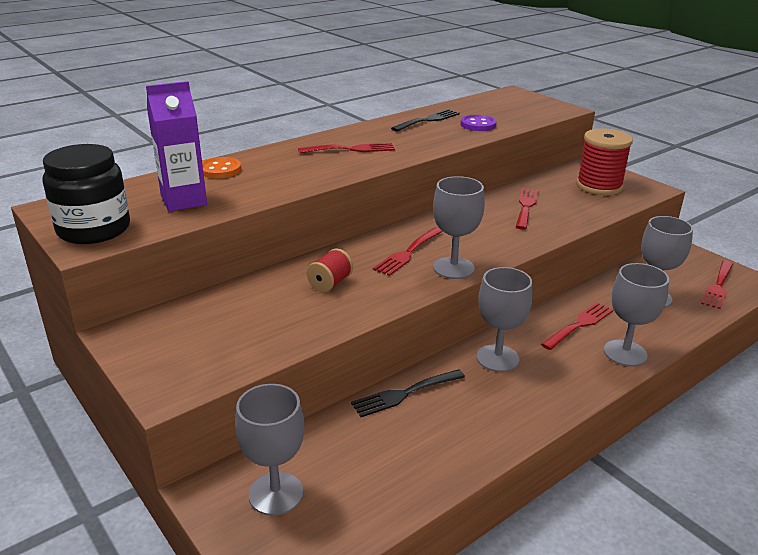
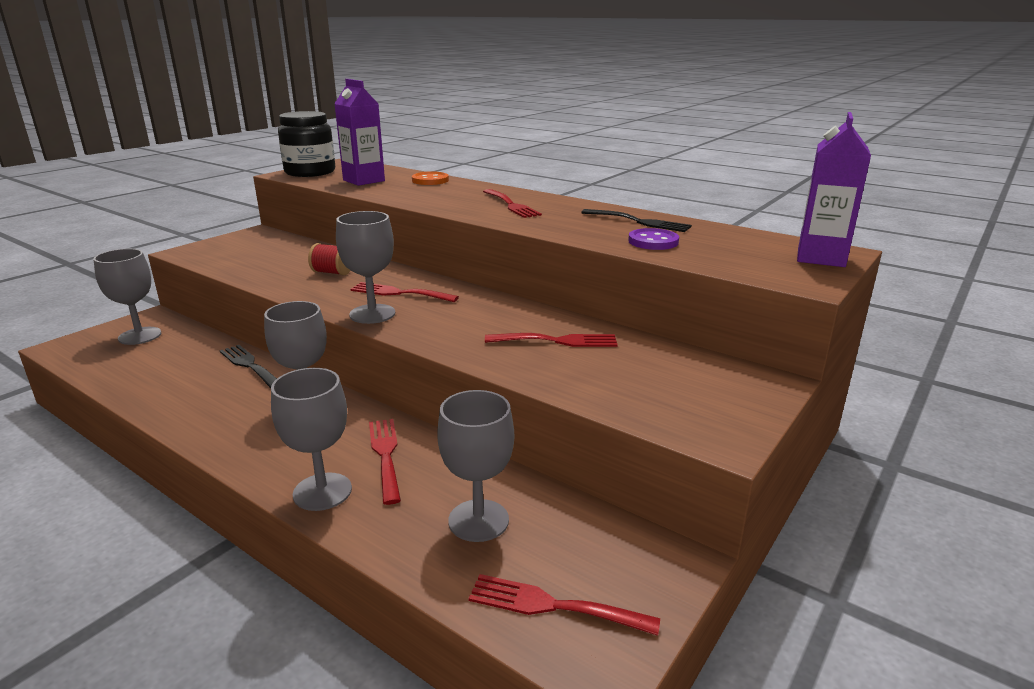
camera: 75 degrees right, 5 degrees down
(523, 97) = (821, 258): none -> purple carton
(579, 324) = (385, 455): red fork -> red fork turned 135 degrees counterclockwise
(599, 186) = (683, 390): red spool -> none

